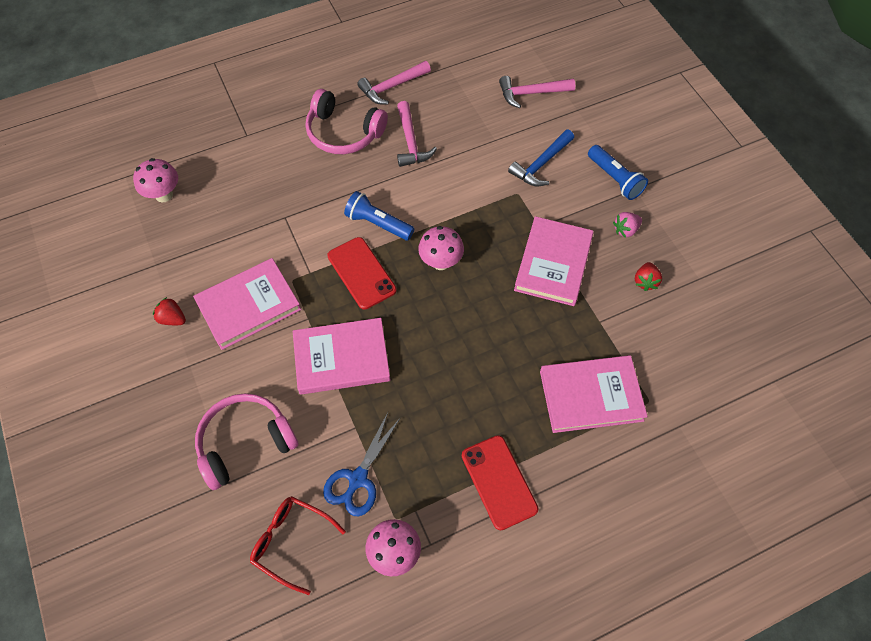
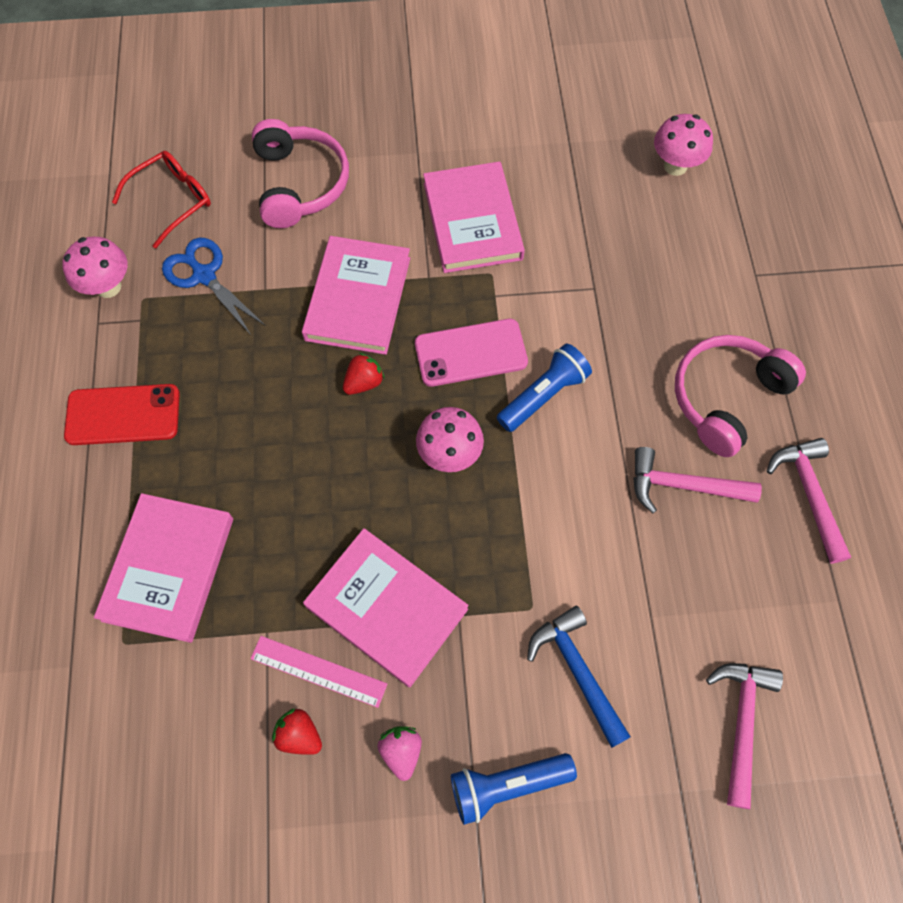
camera: 110 degrees right, 5 degrees up
(172, 319) = (485, 146): red strawberry -> red strawberry (364, 382)
(361, 273) = (471, 353): red phone -> pink phone
(606, 285) = (318, 671): none -> pink ruler

